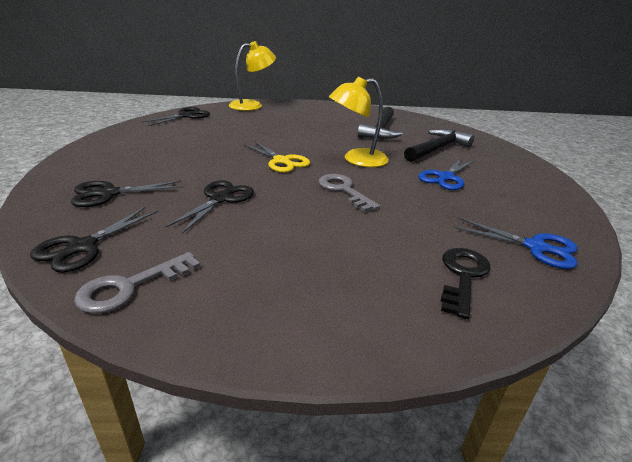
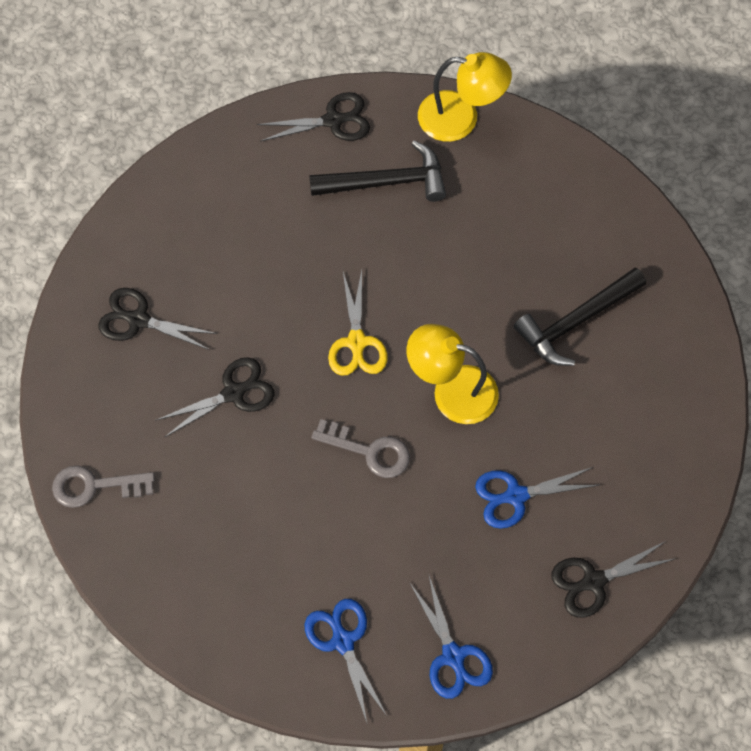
camera: 40 degrees right, 35 degrees up
(81, 247) = (82, 409): black scissors -> black scissors (592, 581)
(344, 190) = (369, 451): grey key -> grey key turned 105 degrees clockwise
(437, 149) = (595, 423): black hammer -> black hammer (387, 182)
(463, 276) = (342, 640): black key -> blue scissors

